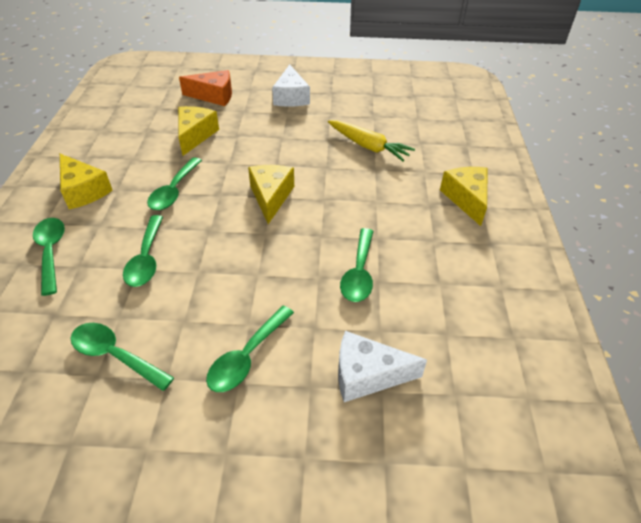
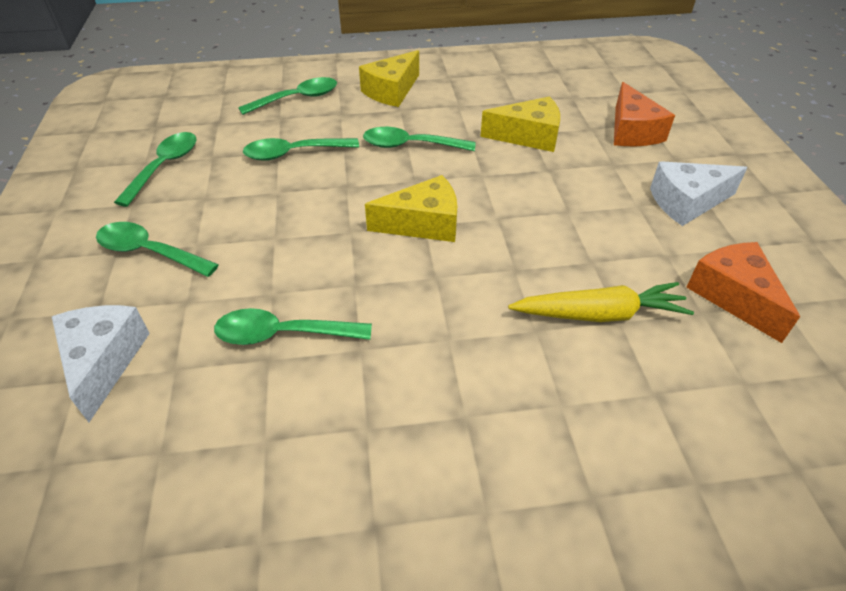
camera: 80 degrees right, 0 degrees up
(365, 105) = (733, 296): none -> orange cheese
(368, 146) = (599, 314): yellow carrot -> yellow carrot turned 120 degrees counterclockwise
(466, 199) = (499, 481): yellow cheese -> none

